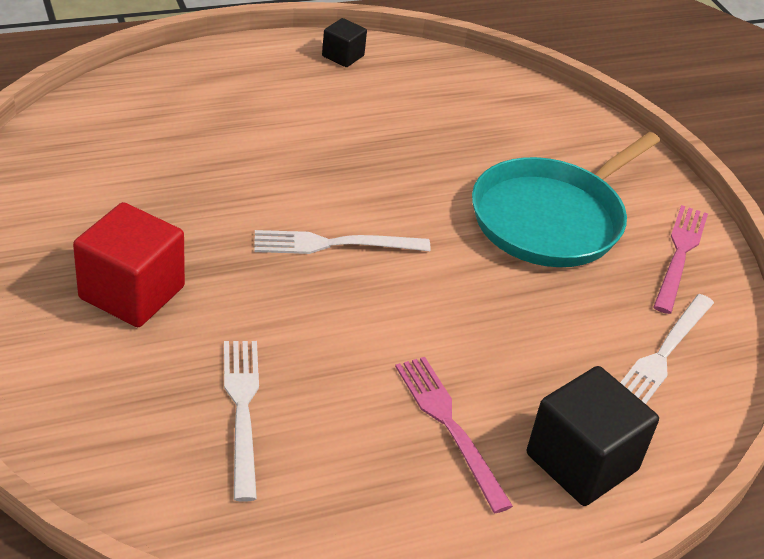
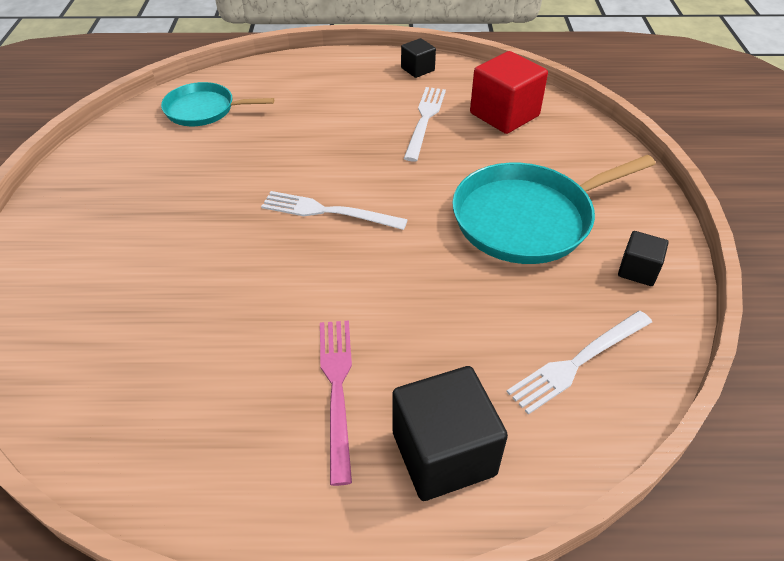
camera: 25 degrees right, 5 degrees up
(104, 140) = (204, 110): none -> turquoise pan
(132, 292) = (151, 224): red cube -> red cube (504, 114)
(242, 411) = (173, 337): white fork -> white fork (425, 120)
(680, 255) = (637, 270): pink fork -> black cube

